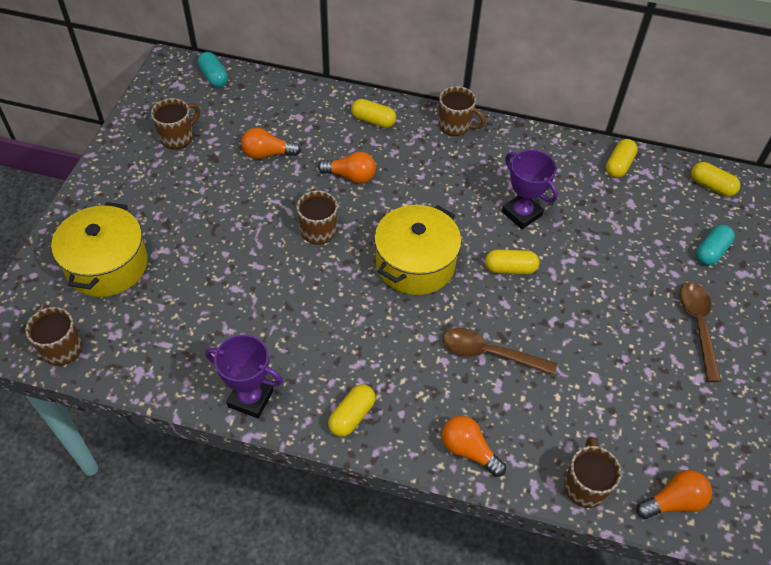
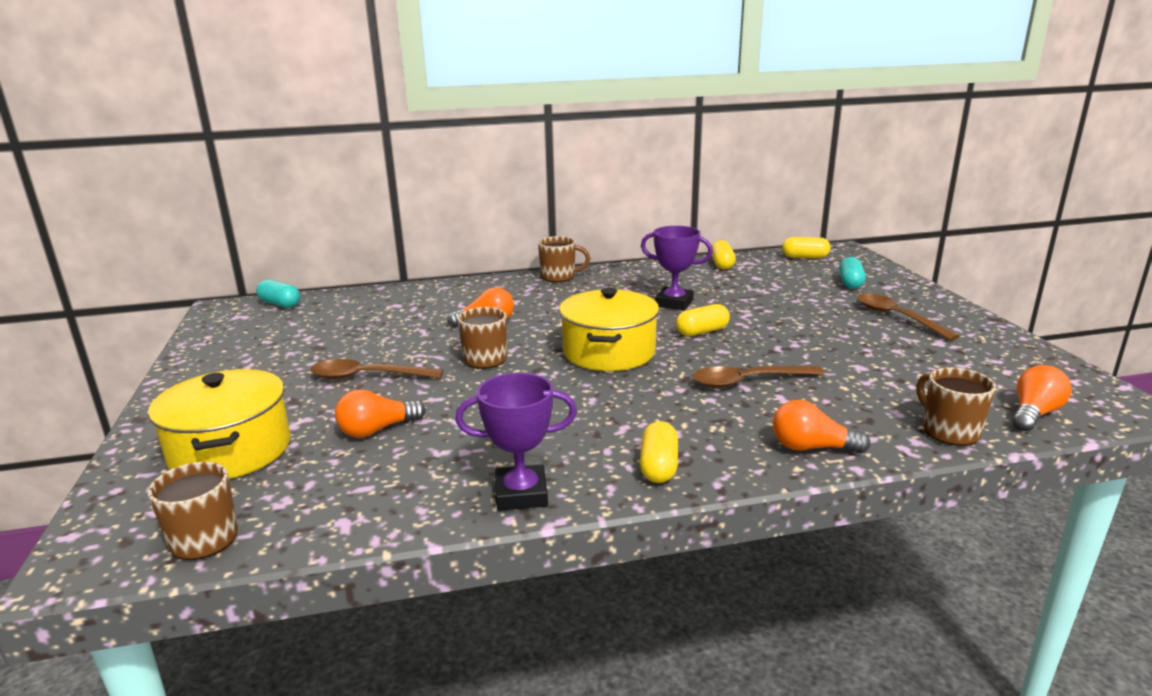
camera: 25 degrees left, 30 degrees down
(178, 137) = (263, 345): brown mug -> none
(226, 215) = (367, 377): none -> brown spoon
(267, 154) = (382, 331): orange light bulb -> orange light bulb (377, 430)
(373, 121) = (477, 291): yellow capsule -> none

